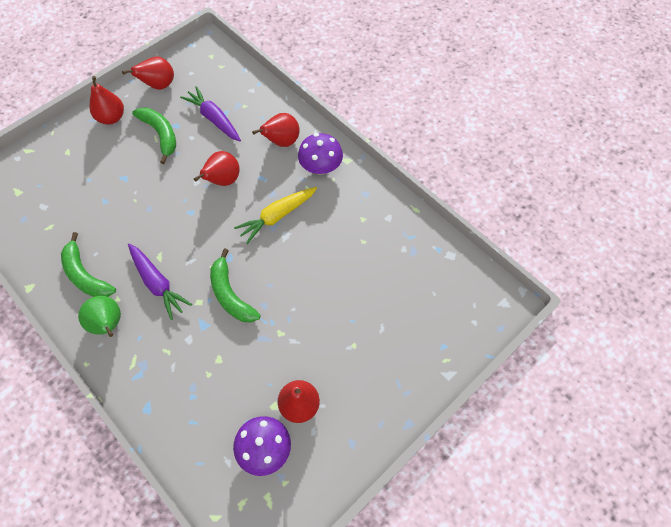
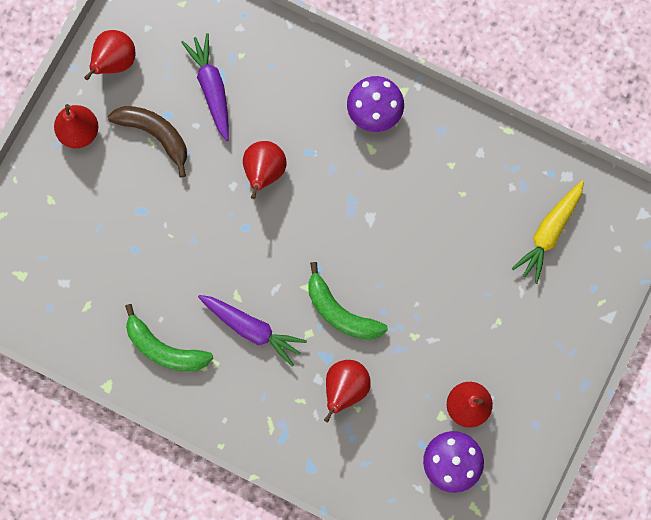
camera: 20 degrees left, 15 degrees up
(108, 324) = (222, 395): green pear -> none
(160, 134) = (155, 135): green banana -> brown banana
(214, 119) = (212, 88): purple carrot -> purple carrot turned 45 degrees clockwise
(277, 216) = (350, 197): yellow carrot -> yellow carrot (549, 233)
(281, 142) = (311, 92): red pear -> red pear (345, 388)

